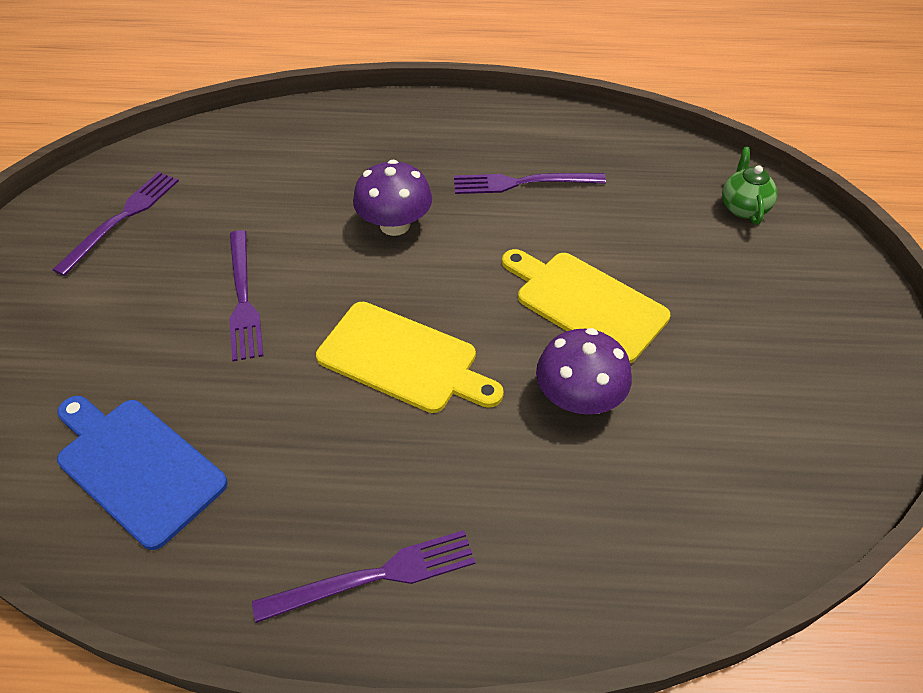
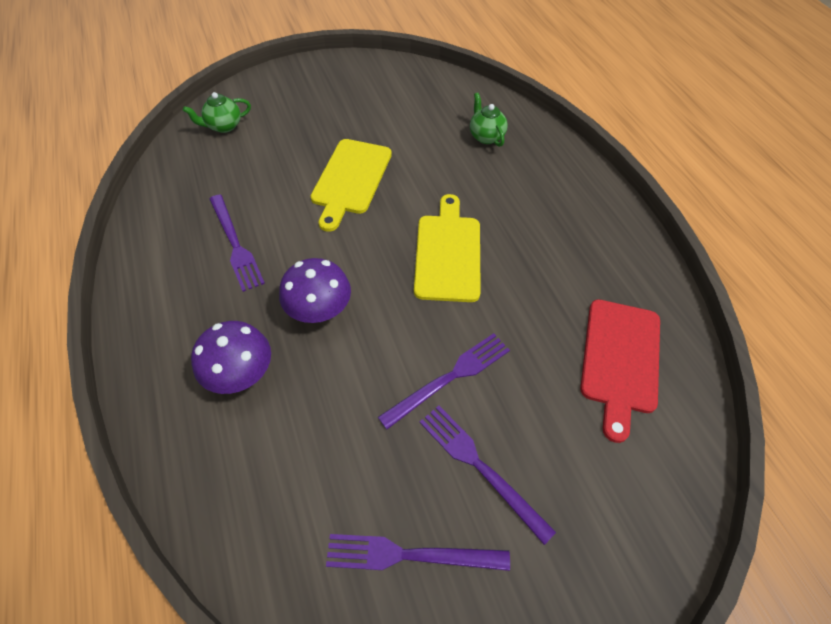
camera: 115 degrees left, 5 degrees up
(137, 466) = (620, 359): blue cutting board -> red cutting board
(374, 576) = (589, 213): purple fork -> purple fork (480, 467)
(578, 398) = (427, 166): purple mushroom -> purple mushroom (240, 373)
(620, 509) = (486, 136): none -> green teapot

